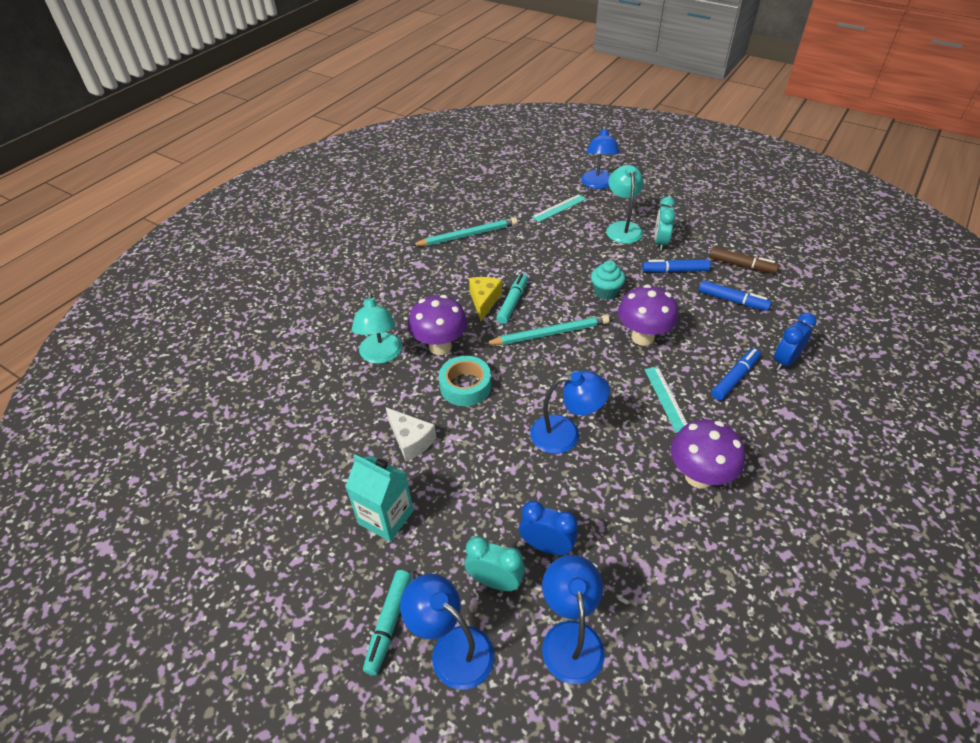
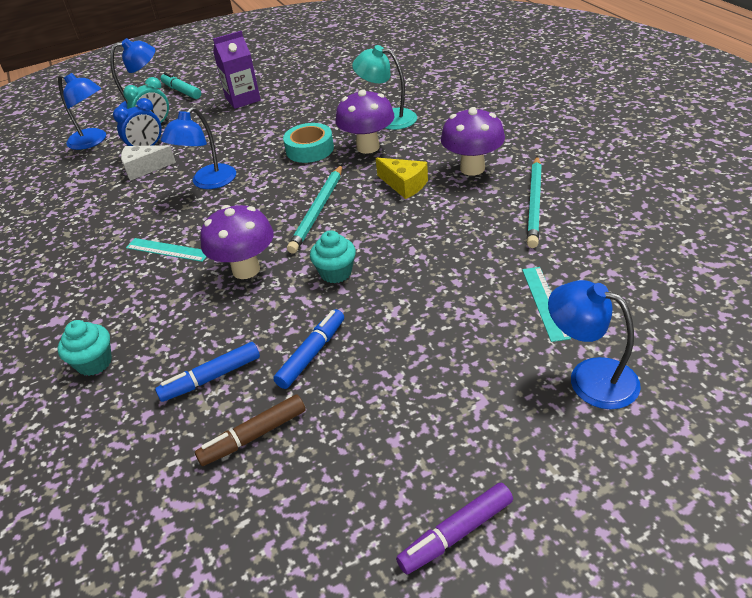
camera: 125 degrees right, 5 degrees down
(386, 517) = (243, 99): turquoise carton -> purple carton
(411, 440) = (288, 117): white cheese -> white cheese (144, 168)
(512, 303) = (384, 201): turquoise marker -> none
(622, 228) = (446, 348): turquoise lamp -> none
(660, 242) = (379, 372): turquoise clock -> none
(698, 476) = (91, 232): purple mushroom -> purple mushroom (472, 168)
(710, 194) = (456, 533): none -> purple marker
(734, 378) = (128, 307): blue marker -> none
(785, 361) = (94, 362): blue clock -> turquoise cupcake

